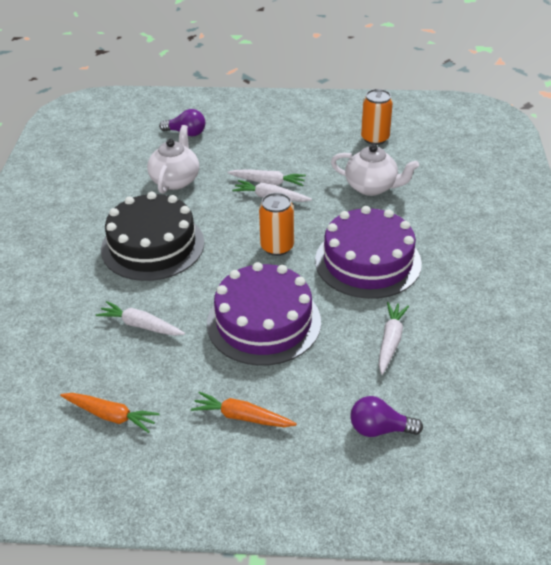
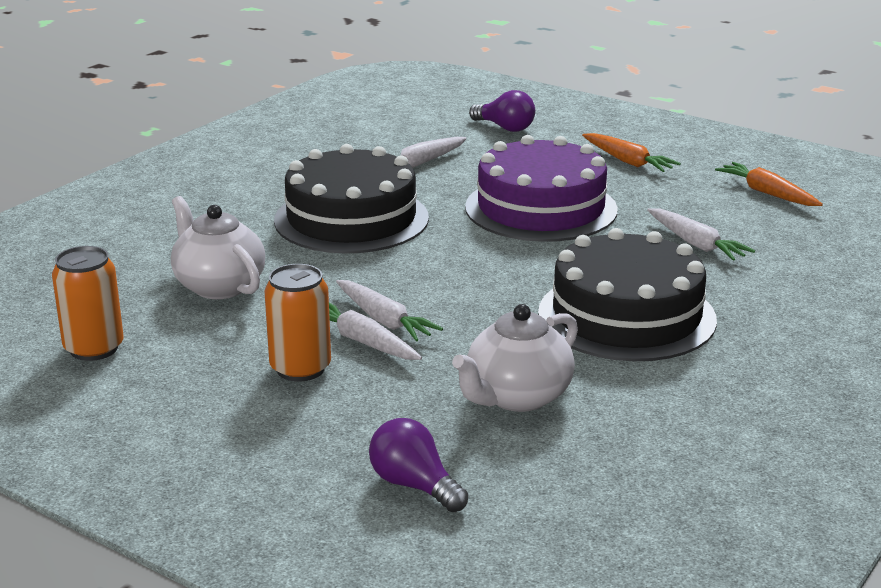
camera: 150 degrees left, 15 degrees down
(277, 247) = (447, 263): orange can -> orange can (300, 369)
(368, 261) = (351, 219): purple cake -> black cake

